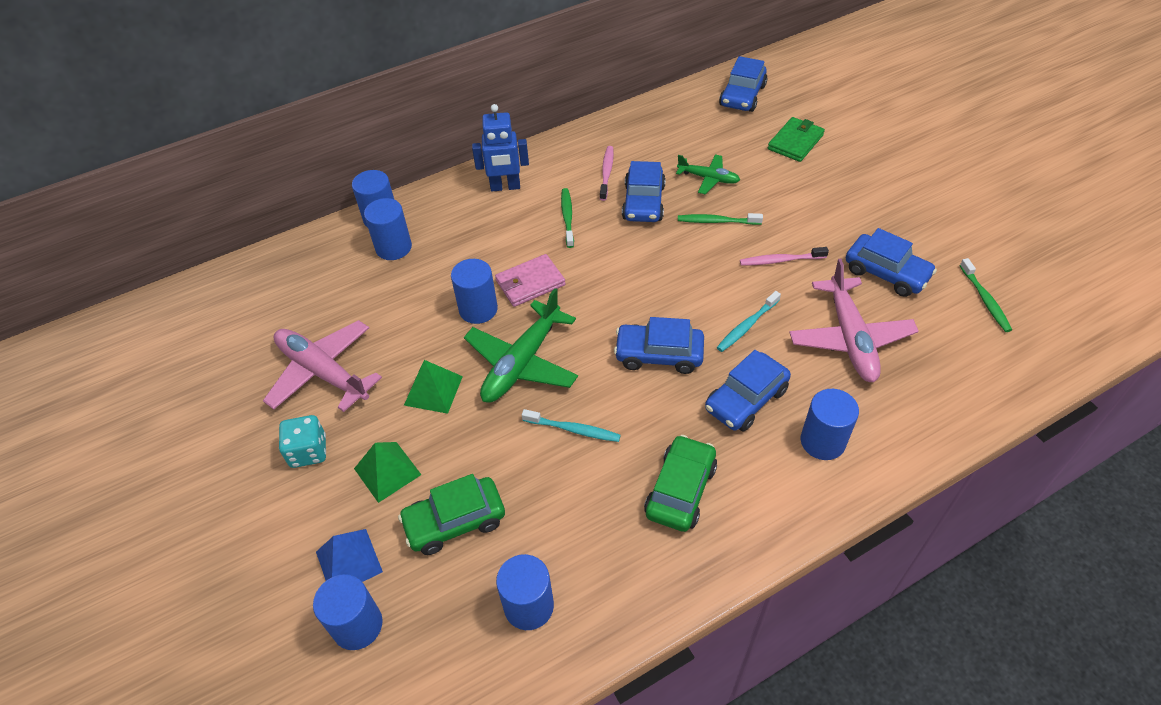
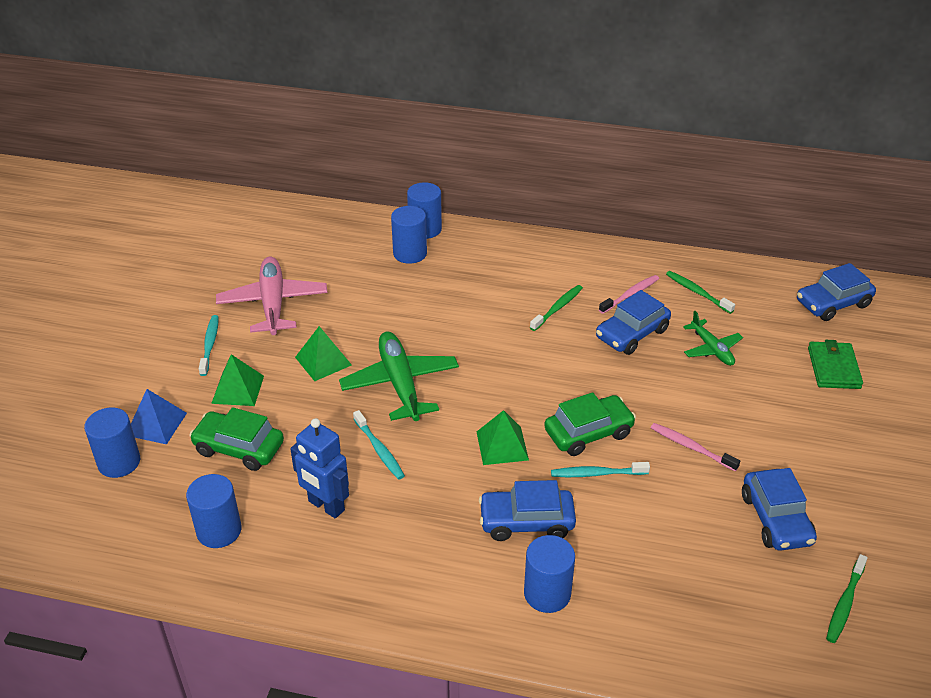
camera: 40 degrees right, 10 degrees down
(308, 451) = (210, 345): turquoise dice -> turquoise toothbrush
(478, 309) = (415, 329): blue cylinder -> none
(505, 187) = (538, 259): blue robot -> blue robot (326, 506)
(522, 363) = (400, 383): green plane -> green plane turned 90 degrees clockwise
(530, 283) = (472, 335): pink wallet -> none
(659, 355) = (502, 445): blue car -> green pyramid
(680, 490) = (400, 542): green car -> green car (588, 433)
(717, 221) = (675, 384): green toothbrush -> green toothbrush (697, 292)
(795, 142) = (833, 368): green wallet -> green wallet turned 75 degrees counterclockwise
(850, 338) = (672, 542): pink plane -> none

